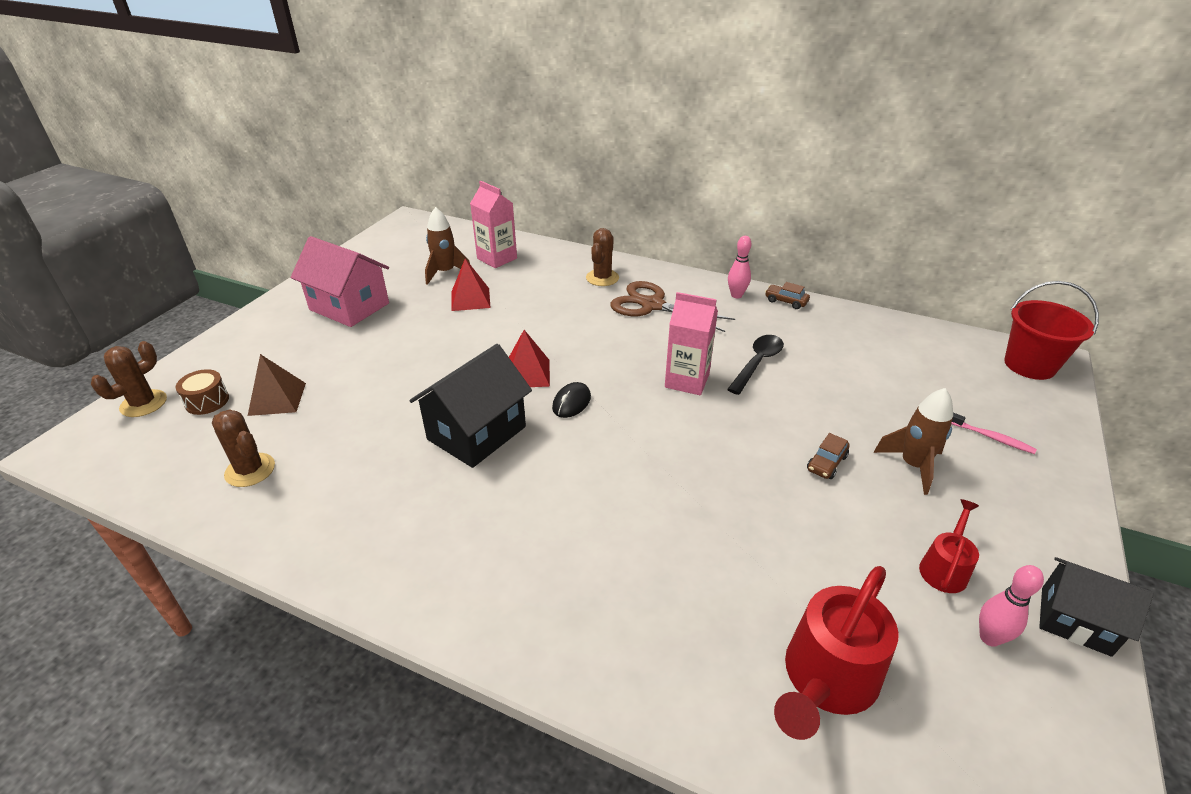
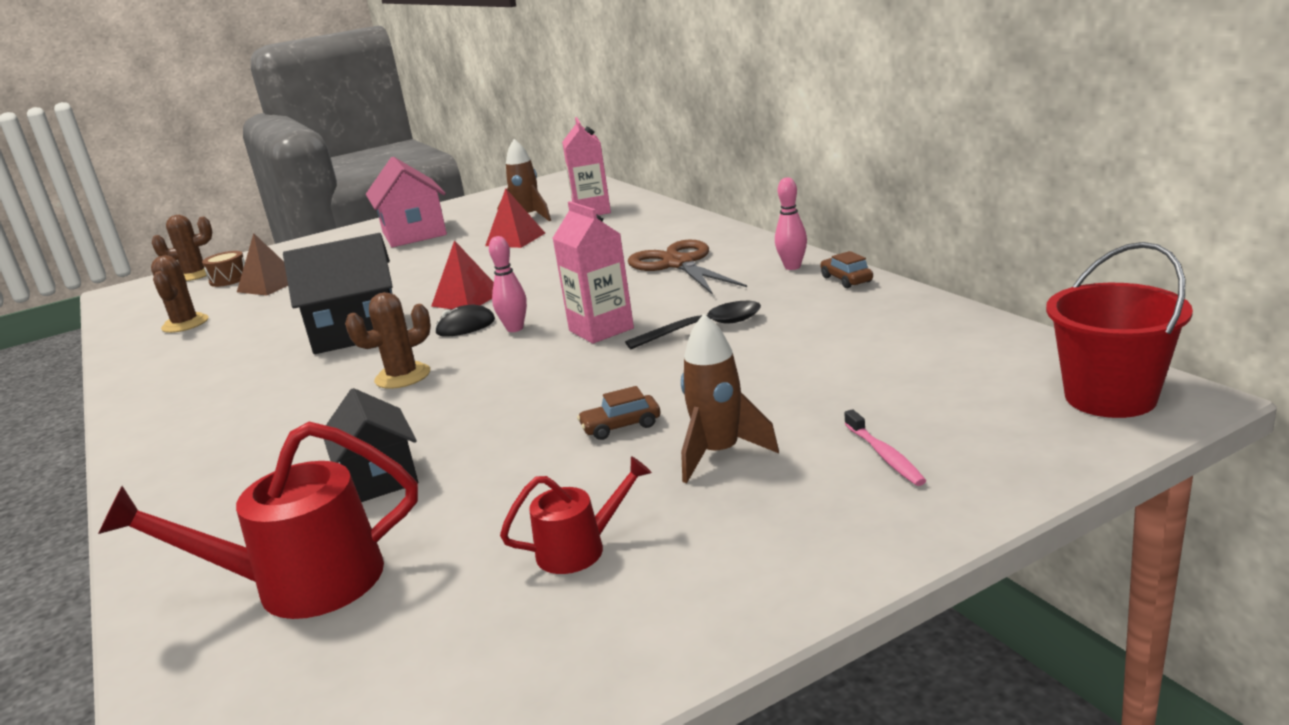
camera: 40 degrees right, 15 degrees down
(602, 278) = (667, 236): brown cactus -> brown cactus (402, 376)
(989, 638) = (513, 622): pink bowling pin -> pink bowling pin (515, 329)
(1075, 621) = (644, 652): black house -> black house (379, 478)

